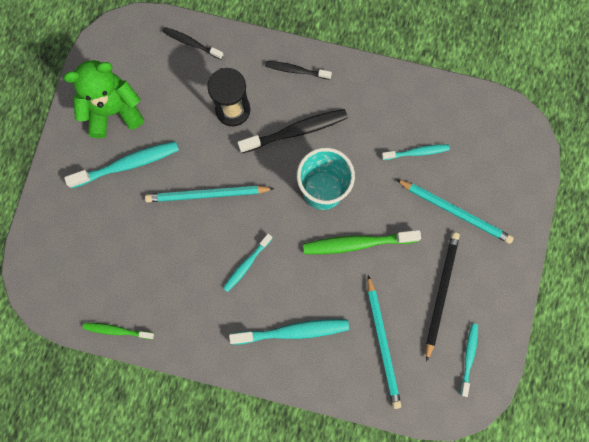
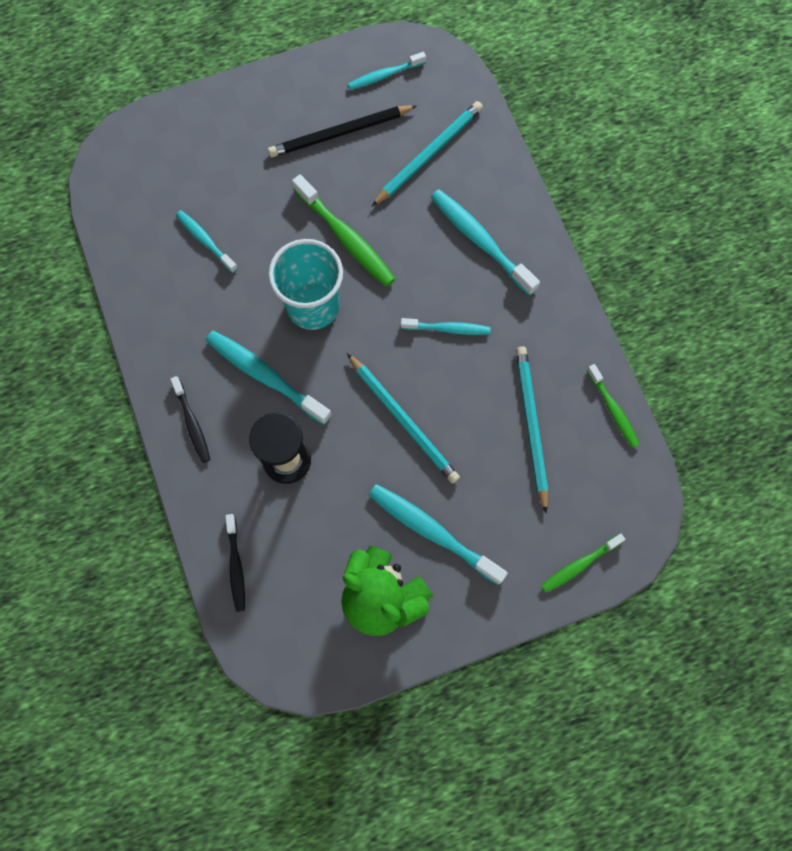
camera: 125 degrees left, 5 degrees down
(43, 235) = (579, 565): none -> green toothbrush
(296, 131) = (265, 376): black toothbrush -> turquoise toothbrush
(455, 211) = (246, 168): turquoise pencil -> turquoise pencil (531, 426)

